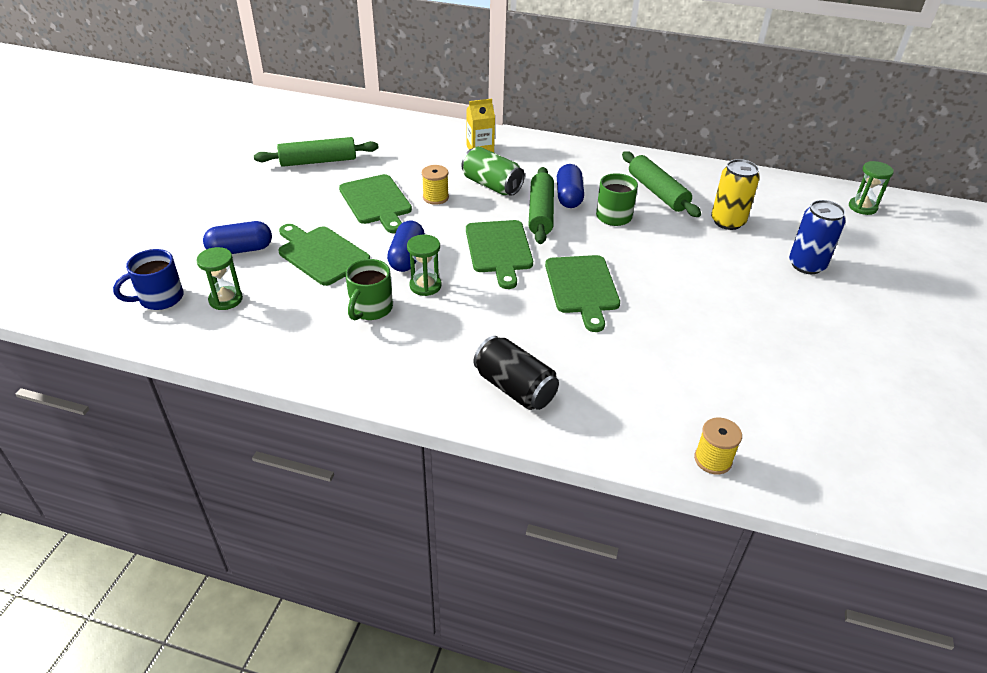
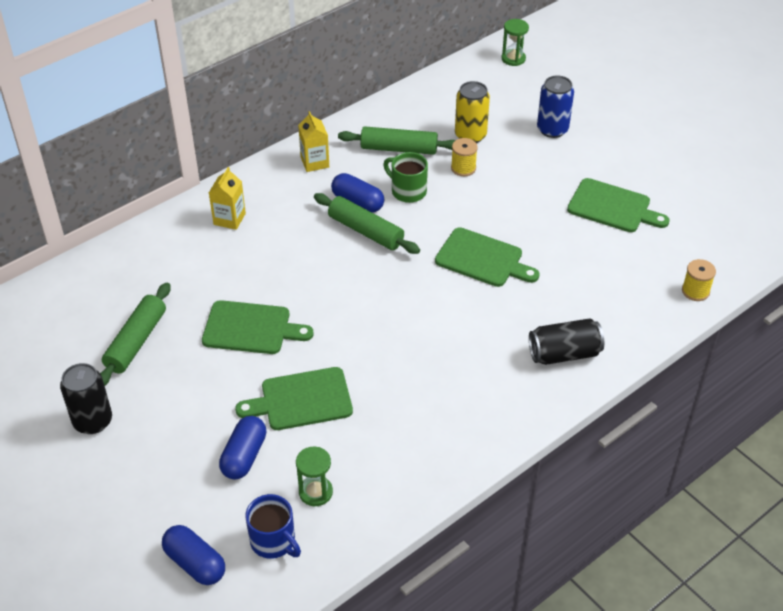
camera: 55 degrees left, 5 degrees up
(160, 298) = (274, 541): blue mug -> blue mug turned 45 degrees counterclockwise
(228, 174) = (93, 421): none -> black can
(370, 309) = (408, 397): green mug -> none
(407, 257) = (355, 344): blue capsule -> blue capsule (195, 563)
(425, 286) = (405, 350): green hourglass -> none
(435, 197) = (281, 285): yellow spool -> yellow spool (463, 168)
(492, 185) = (296, 240): green can -> none
(499, 249) = (394, 282): green cutting board -> green cutting board (613, 207)
(587, 161) = (315, 162): none -> yellow carton

